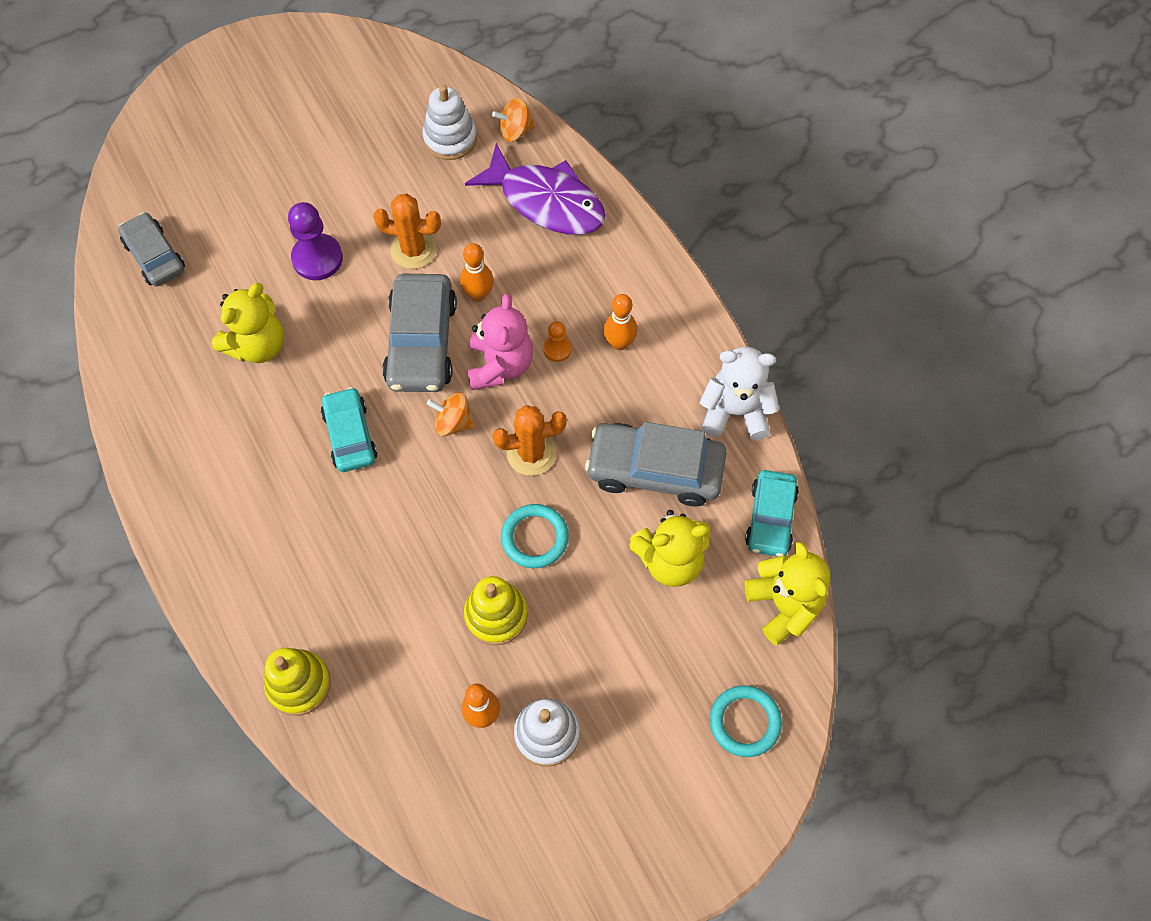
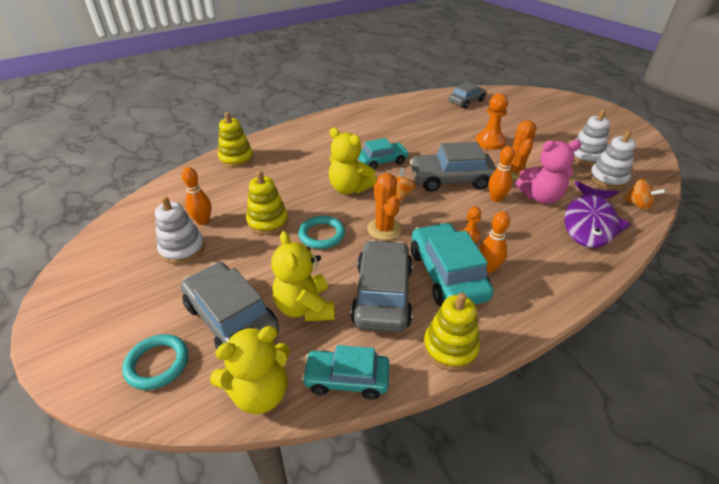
camera: 85 degrees right, 25 degrees down
(257, 345) = (428, 130): yellow teddy bear -> yellow teddy bear (349, 188)
(317, 258) = (490, 142): purple pawn -> orange pawn
(386, 141) = (585, 156): none -> white stacking toy
(500, 365) = (446, 211): pink teddy bear -> pink teddy bear (540, 197)
(515, 131) = (637, 205): orange spinning top -> orange spinning top turned 150 degrees clockwise
(627, 392) = (447, 274): none -> turquoise car
(683, 647) = (231, 319): none -> grey car
(735, 411) = (450, 347): white teddy bear -> yellow stacking toy

